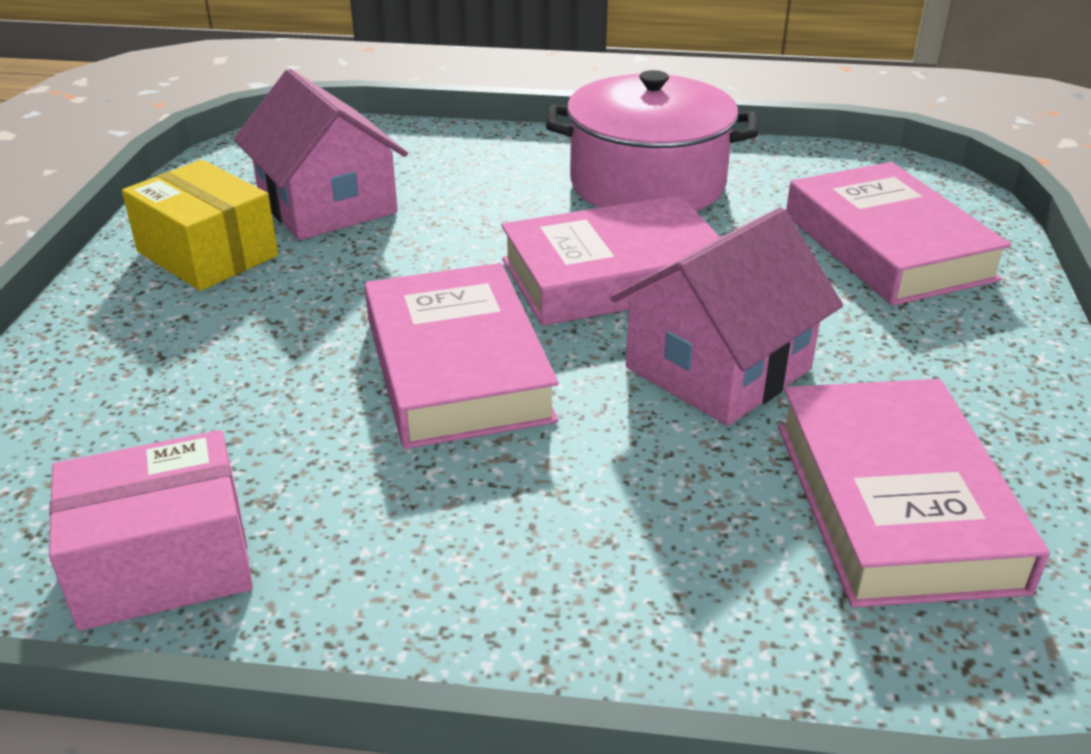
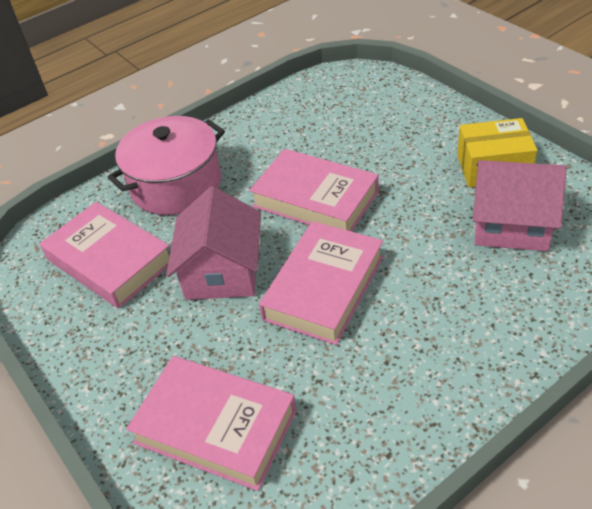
camera: 140 degrees right, 10 degrees up
(163, 563) = (297, 104): pink box -> none
(647, 183) = (403, 375): pink pot -> pink pot (176, 185)

